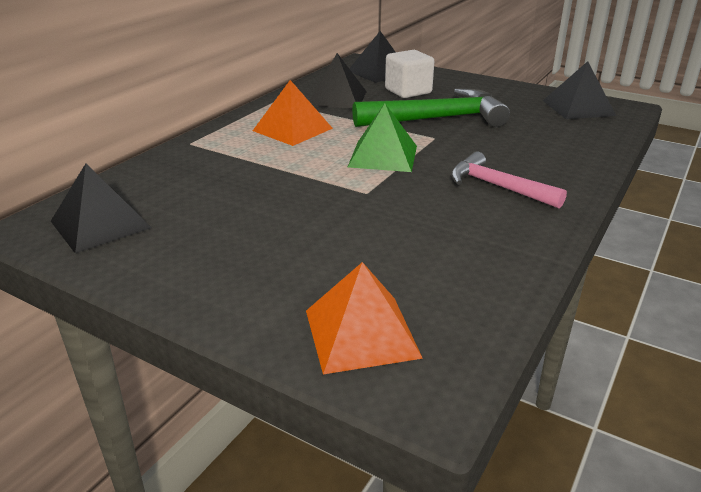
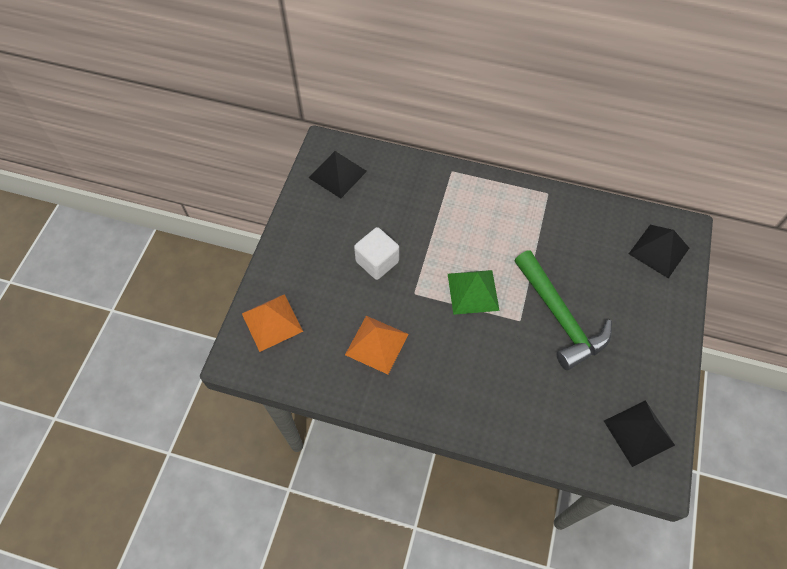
camera: 75 degrees right, 30 degrees up
(292, 129) = (498, 222): orange pyramid -> orange pyramid (376, 344)
(337, 98) = (576, 234): black pyramid -> none
(408, 91) = (617, 284): white cube -> white cube (377, 261)
(498, 187) = (448, 373): pink hammer -> none

